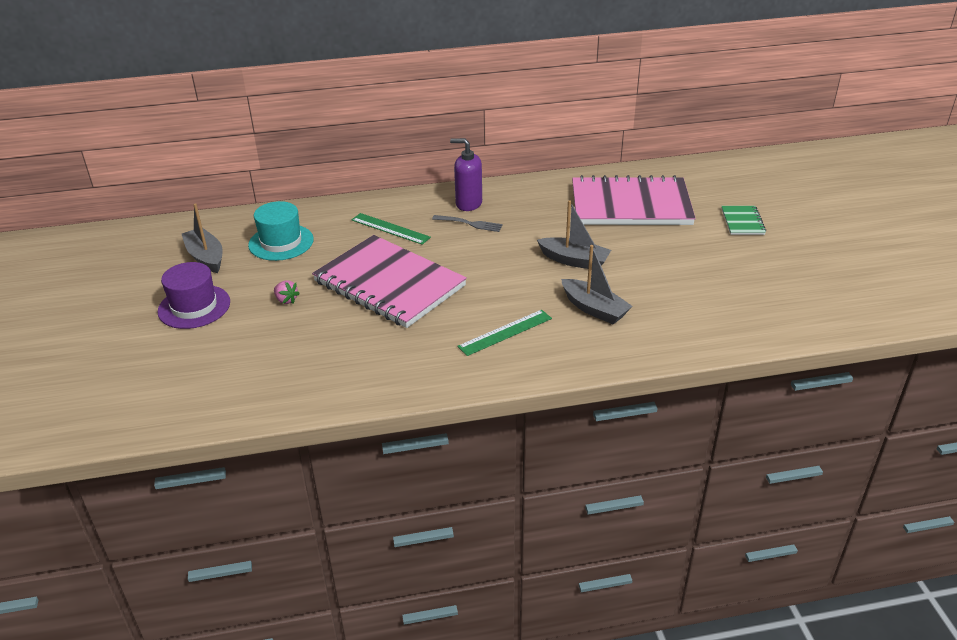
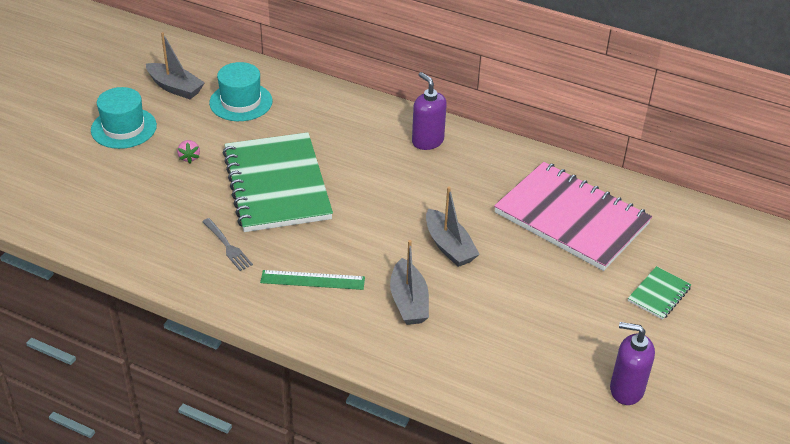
camera: 35 degrees right, 5 degrees up
(194, 307) = (124, 128): purple hat -> turquoise hat
(206, 257) = (175, 87): grey boat -> grey boat turned 120 degrees clockwise
(389, 284) = (277, 185): pink notebook -> green notebook
(390, 228) = (336, 132): green ruler -> none
(469, 224) = (404, 162): grey fork -> grey fork (227, 246)
(800, 285) = (626, 389): none -> purple soap dispenser

